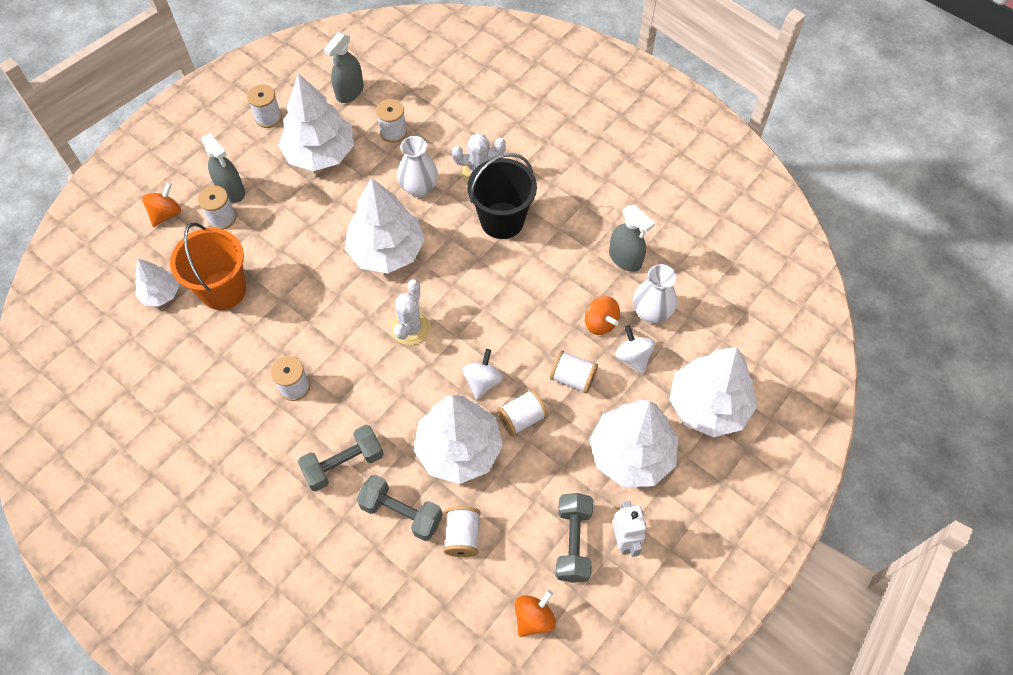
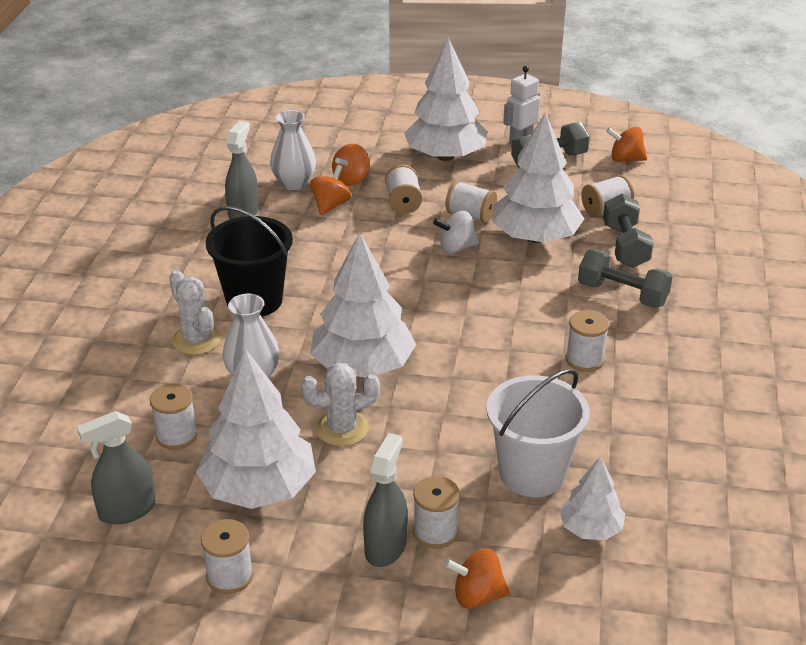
camera: 120 degrees left, 25 degrees down
(223, 290) = (532, 473): orange bucket -> white bucket
(349, 92) = (127, 510): grey spray bottle -> grey spray bottle turned 150 degrees clockwise
(411, 328) = (442, 311): white cactus -> white cactus (342, 428)
(633, 357) = (351, 179): white spinning top -> orange spinning top
(708, 405) = (364, 135): white tree -> none

